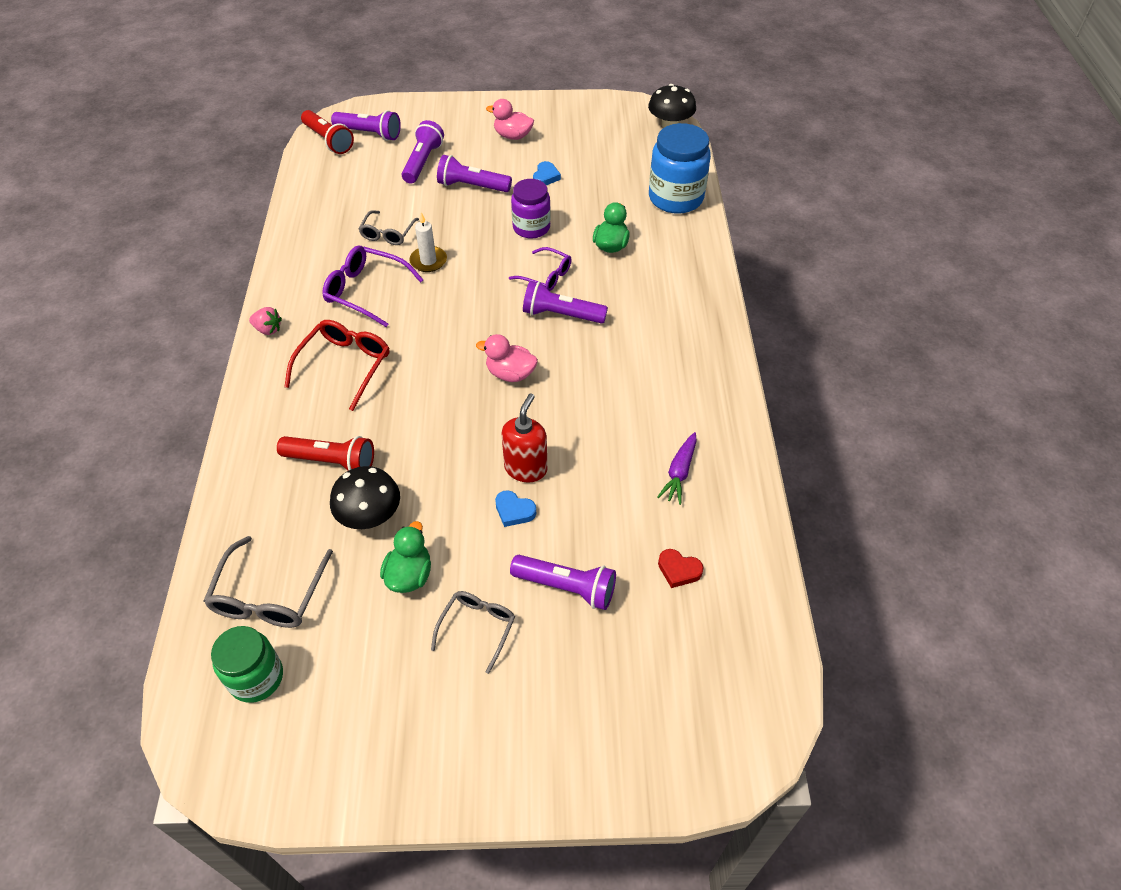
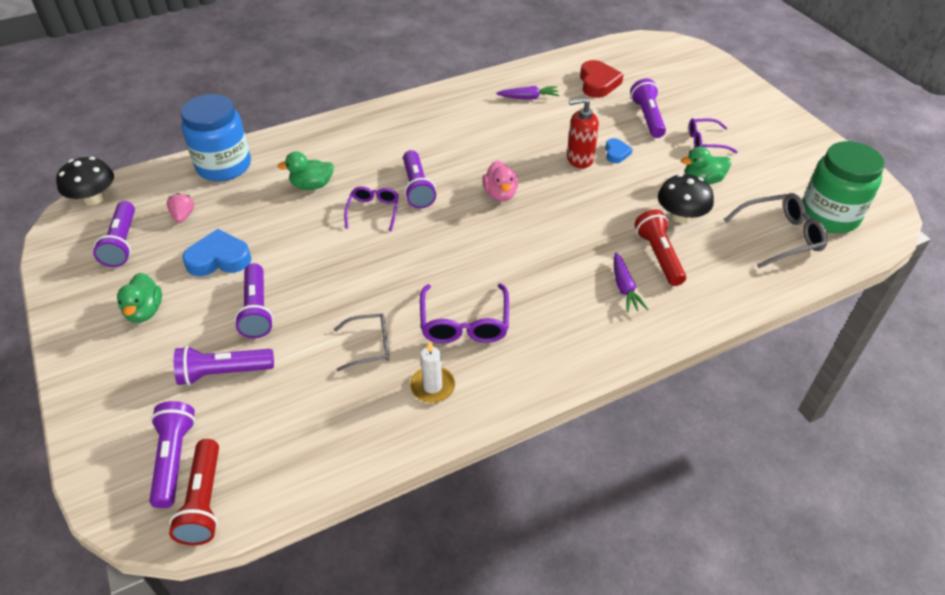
camera: 115 degrees left, 5 degrees down
(256, 677) = (829, 216): green jar -> green jar, size x1.52
(268, 329) = (562, 373): pink strawberry -> pink strawberry (183, 216)
(316, 413) = (624, 288): none -> purple carrot
(328, 140) = (204, 501): red flashlight -> red flashlight turned 150 degrees clockwise
(344, 366) = (564, 294): red glasses -> none
(428, 261) = (395, 296): white candle -> white candle (432, 386)
(477, 628) = (706, 141): grey glasses -> purple glasses
(513, 136) = (145, 311): pink duck -> green duck
(531, 227) = (309, 242): purple jar -> none
(545, 177) = (219, 259): blue heart -> blue heart, size x1.75
(600, 133) = (122, 243): none -> purple flashlight
(678, 570) = (598, 83): red heart -> red heart, size x1.75

